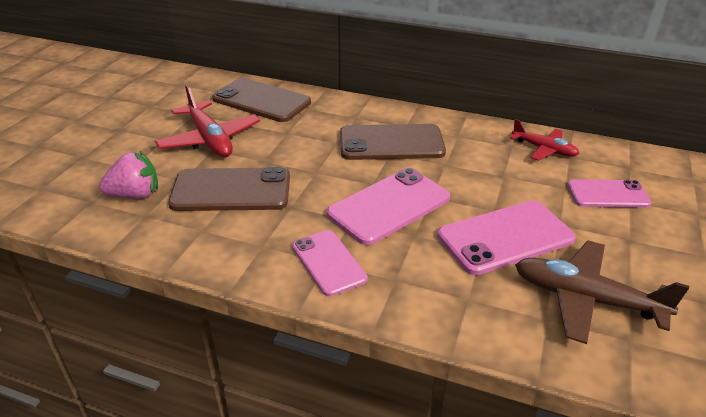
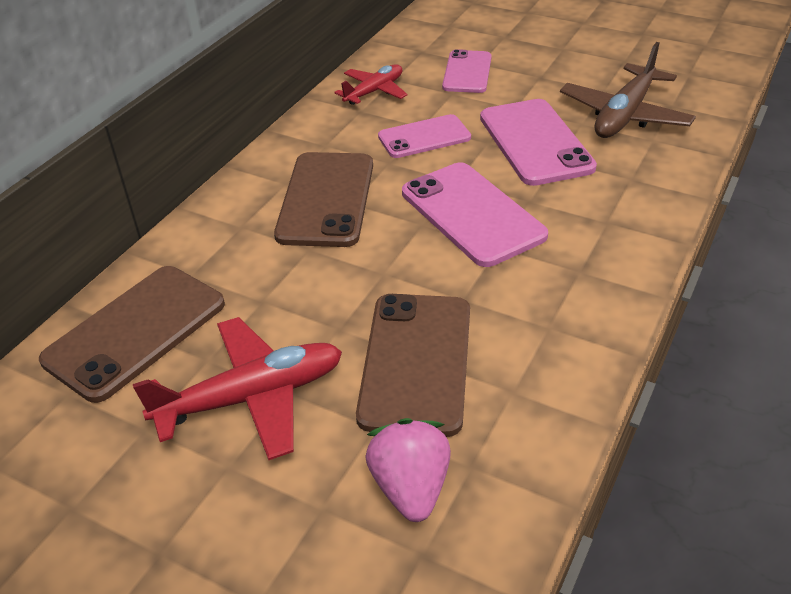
camera: 80 degrees left, 5 degrees up
(328, 262) = (580, 269): pink phone -> pink phone (424, 137)

